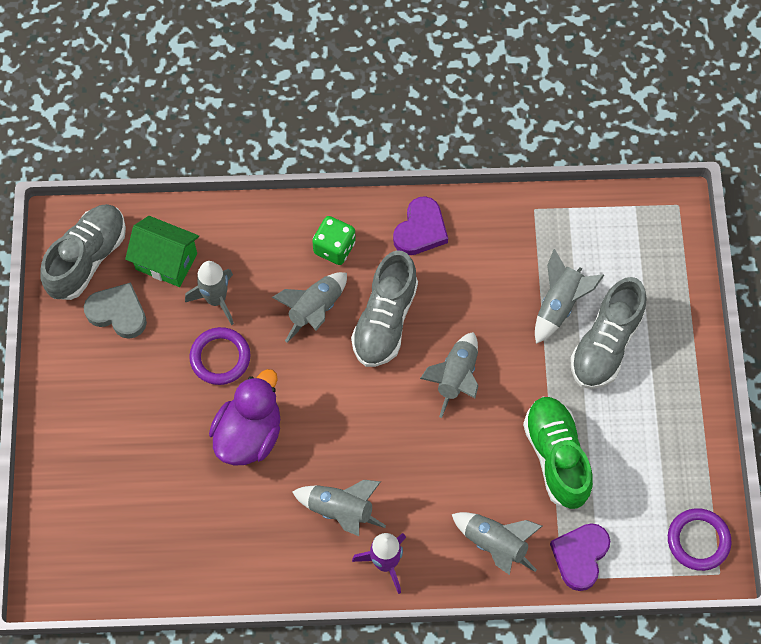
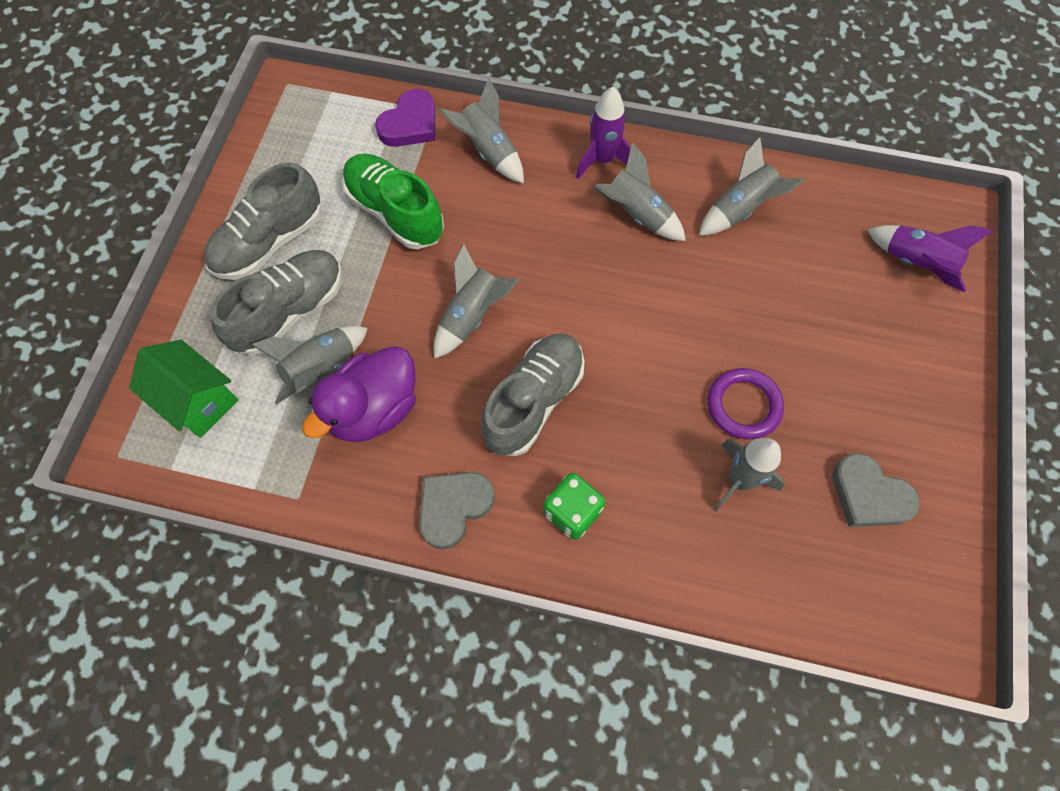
camera: 165 degrees left, 0 degrees up
(84, 524) = (916, 264): none -> purple rocket
(87, 258) = (909, 583): grey shoe -> grey shoe (270, 242)
(166, 261) = (799, 551): green house -> green house (198, 401)
(249, 434) = (722, 311): purple duck -> purple duck (374, 409)
(315, 310) = (616, 435): grey rocket -> grey rocket (740, 209)
(420, 230) = (453, 507): purple heart -> grey heart
(556, 457) = (395, 212): green shoe -> green shoe turned 135 degrees clockwise
(698, 540) = (292, 112): purple ring -> none

